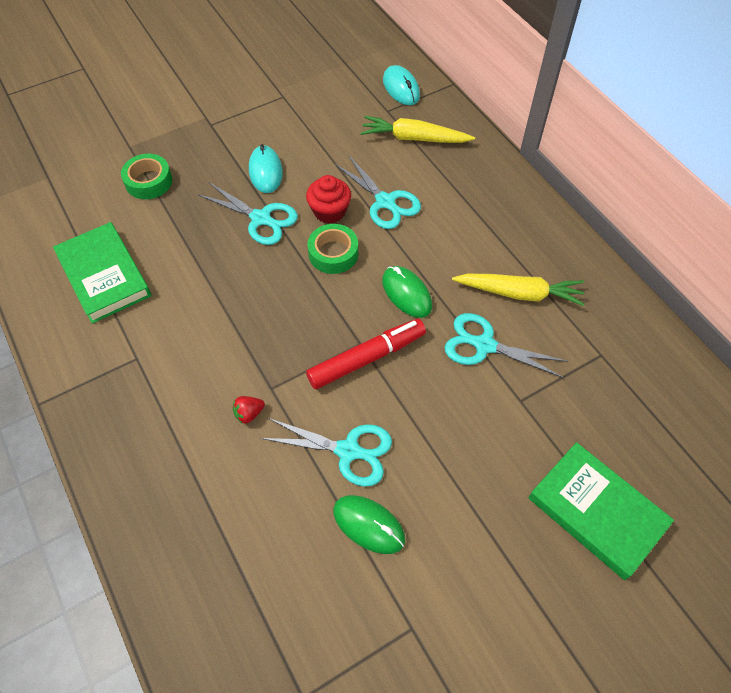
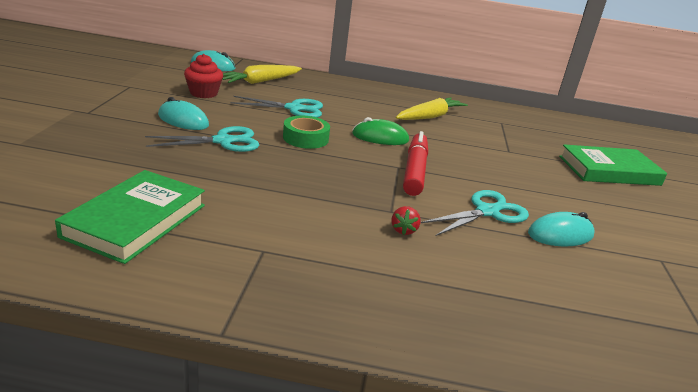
camera: 55 degrees left, 30 degrees down
(104, 275) = (135, 220): green book -> green book turned 75 degrees counterclockwise
(148, 181) = (80, 155): green tape -> none
(329, 211) = (266, 123): red cupcake -> red cupcake (203, 93)
(369, 525) = (560, 234): green mouse -> turquoise mouse
(484, 345) = (455, 140): turquoise scissors -> none

